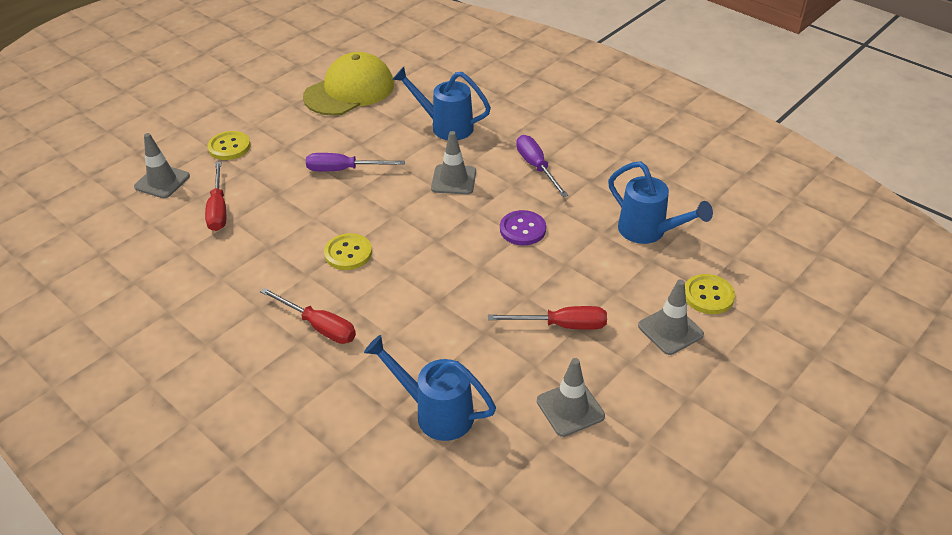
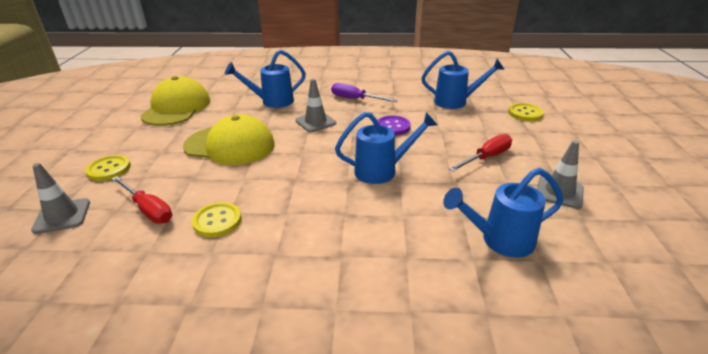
camera: 40 degrees left, 10 degrees down
(319, 326) = (342, 239): red screwdriver -> none
(344, 170) = (230, 145): purple screwdriver -> yellow cap
(348, 253) = (300, 186): yellow button -> yellow button (217, 221)
(438, 279) = (382, 171): none -> blue watering can
(670, 330) = (536, 134): grey traffic cone -> none

